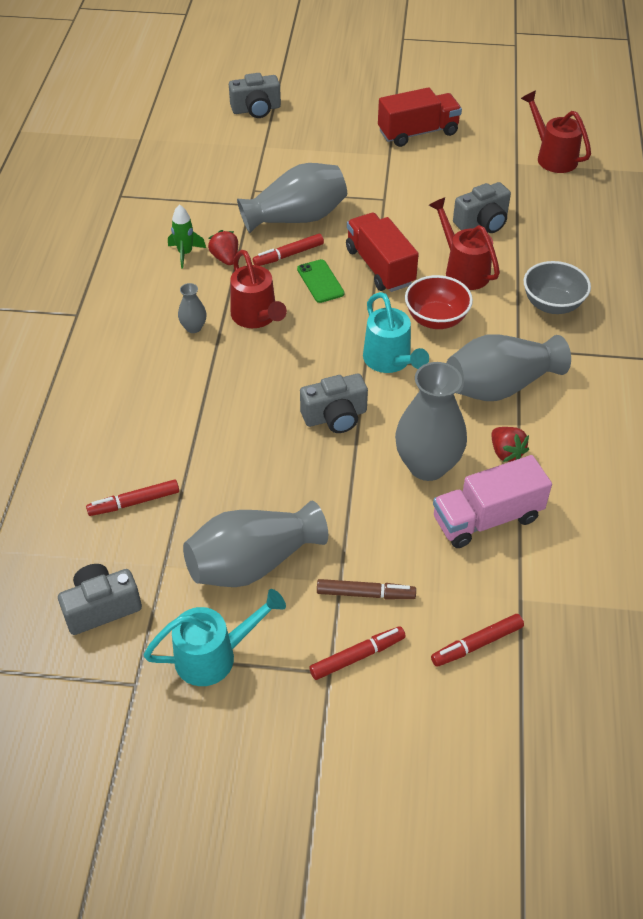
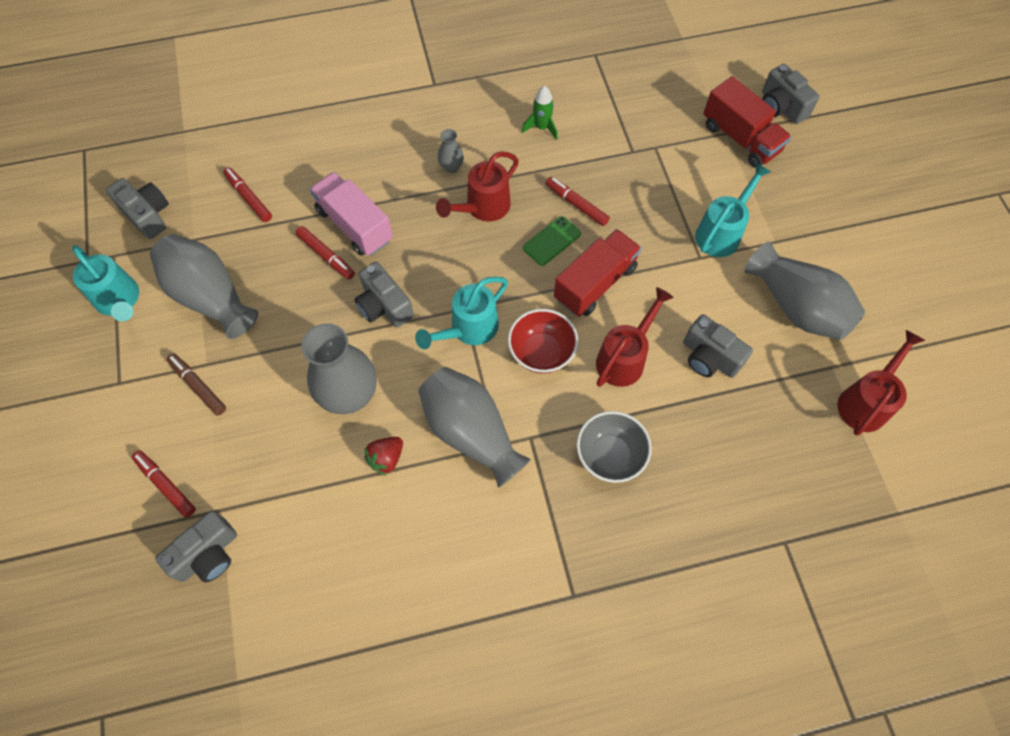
camera: 70 degrees right, 15 degrees up
(225, 258) = (549, 158): red strawberry -> none
(296, 218) = (632, 194): grey vase -> grey vase (796, 307)
(357, 656) = (137, 398): red marker -> red marker (326, 256)
(365, 180) = (721, 232): none -> turquoise watering can
(365, 594) = (198, 386): brown marker -> brown marker turned 150 degrees clockwise
(418, 133) = (829, 257): red truck -> red truck (740, 138)
(487, 518) = (302, 460): pink truck -> pink truck (355, 225)
(567, 618) = (208, 554): none -> grey camera

